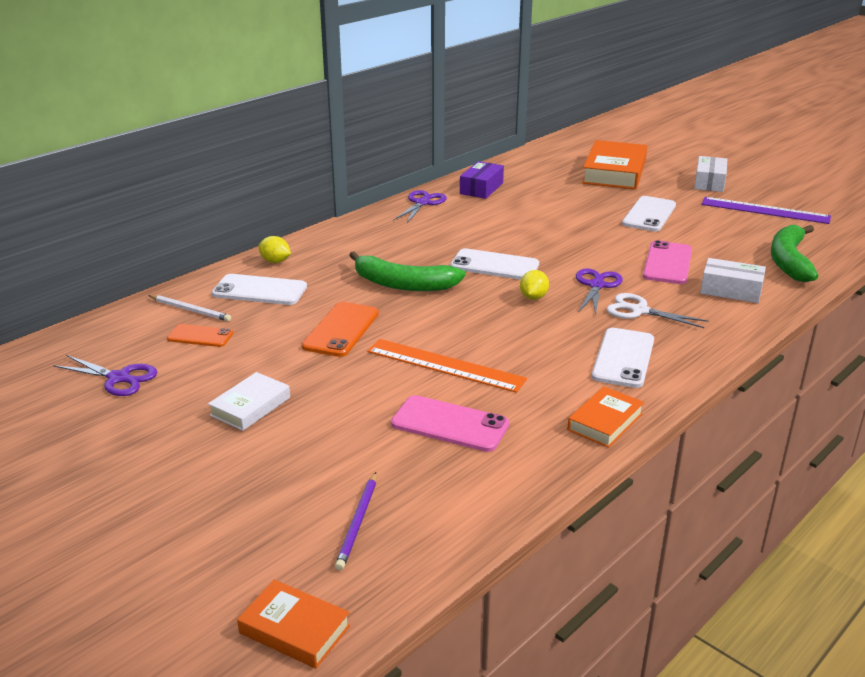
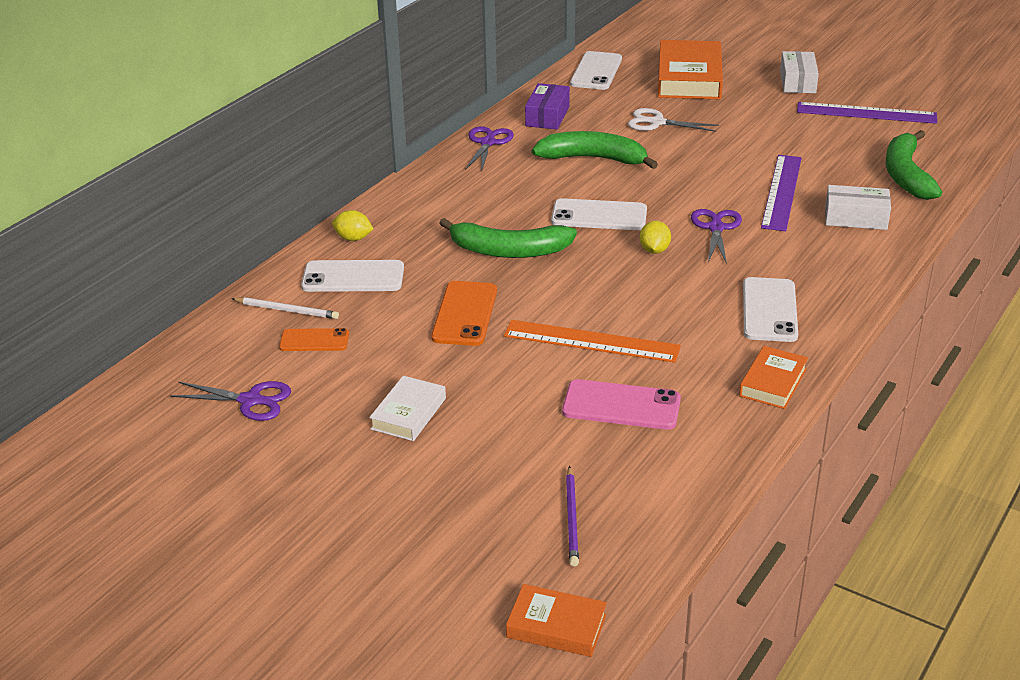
camera: 10 degrees left, 5 degrees up
(507, 222) = (593, 158): none -> green banana
(639, 311) = (769, 253): white scissors -> white scissors (657, 123)
(649, 214) = (744, 131): white phone -> white phone (596, 71)
(668, 263) = (782, 192): pink phone -> purple ruler

